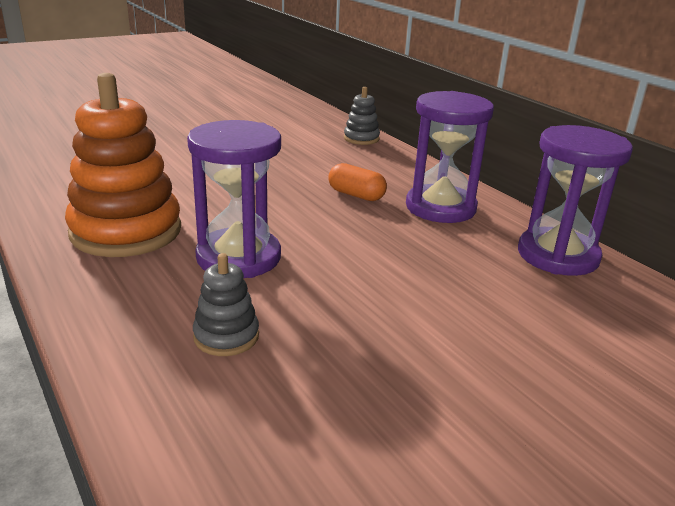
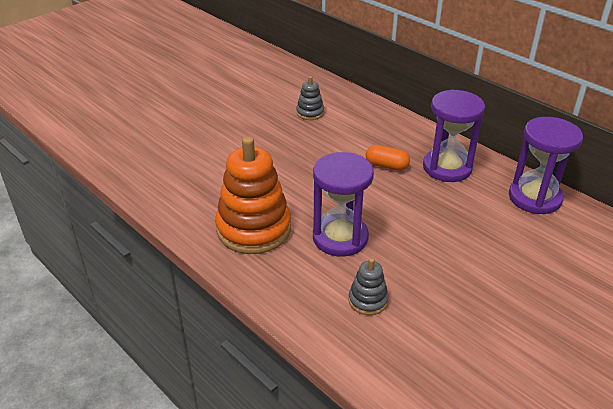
camera: 10 degrees left, 10 degrees up
(361, 138) = (362, 104): grey stacking toy -> grey stacking toy (310, 113)

